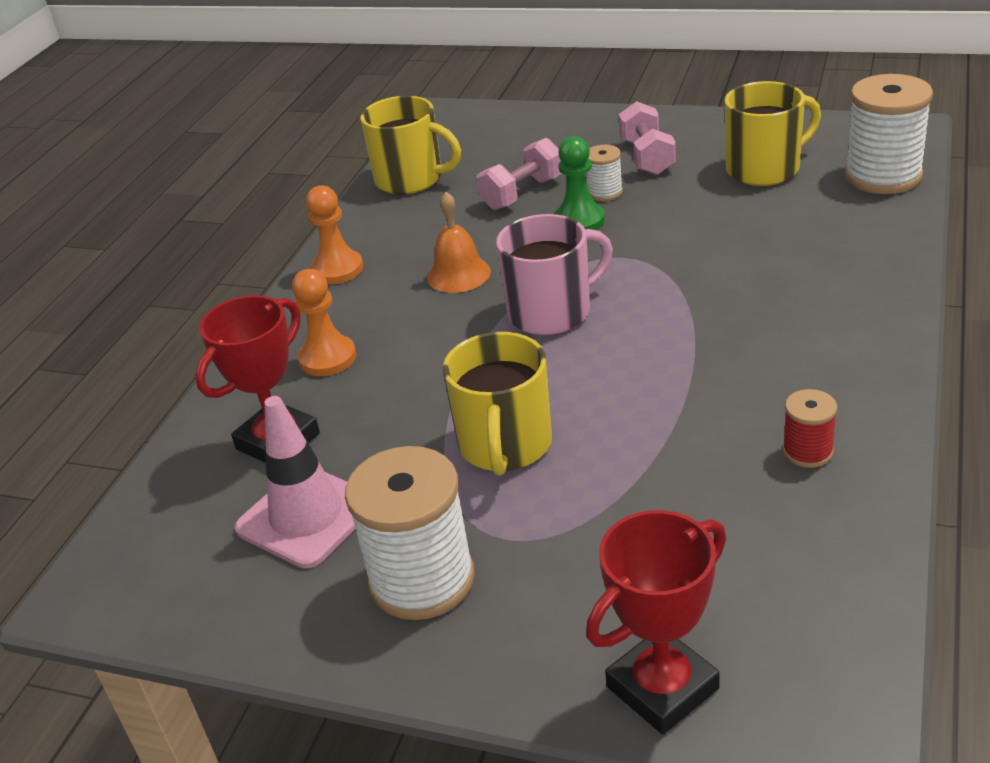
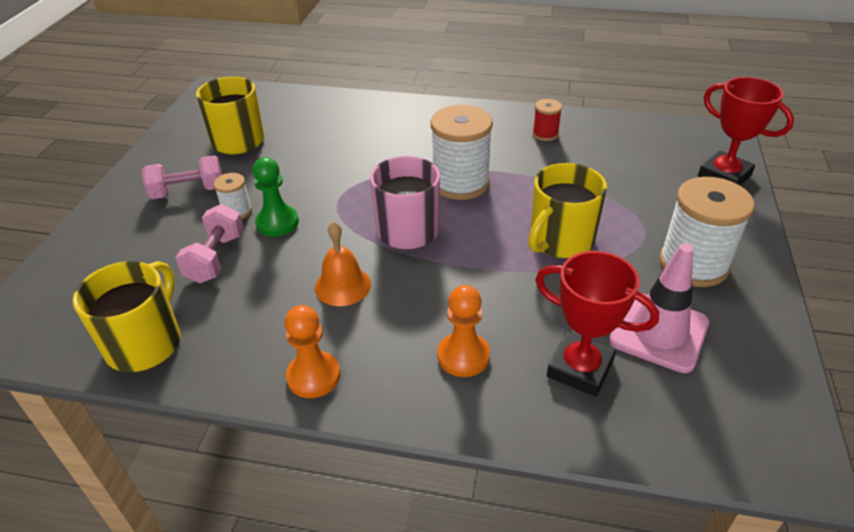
camera: 100 degrees left, 5 degrees up
(505, 445) = (560, 240): yellow mug -> yellow mug turned 135 degrees clockwise
(522, 193) = (216, 258): pink dumbbell -> pink dumbbell turned 60 degrees clockwise
(883, 176) = (270, 100): white spool -> white spool (460, 183)

